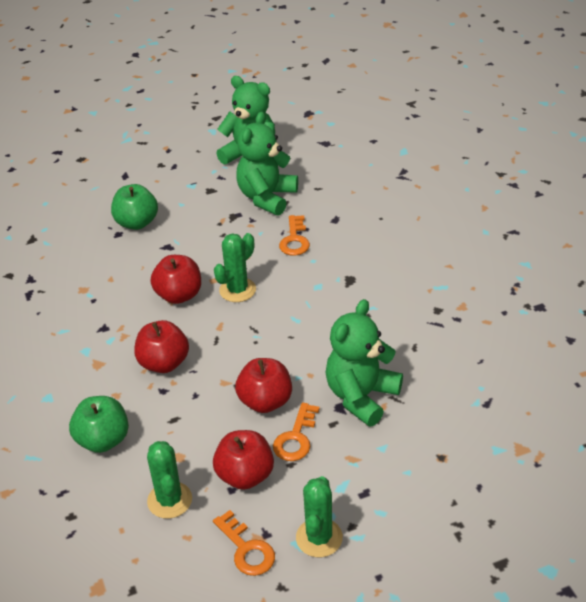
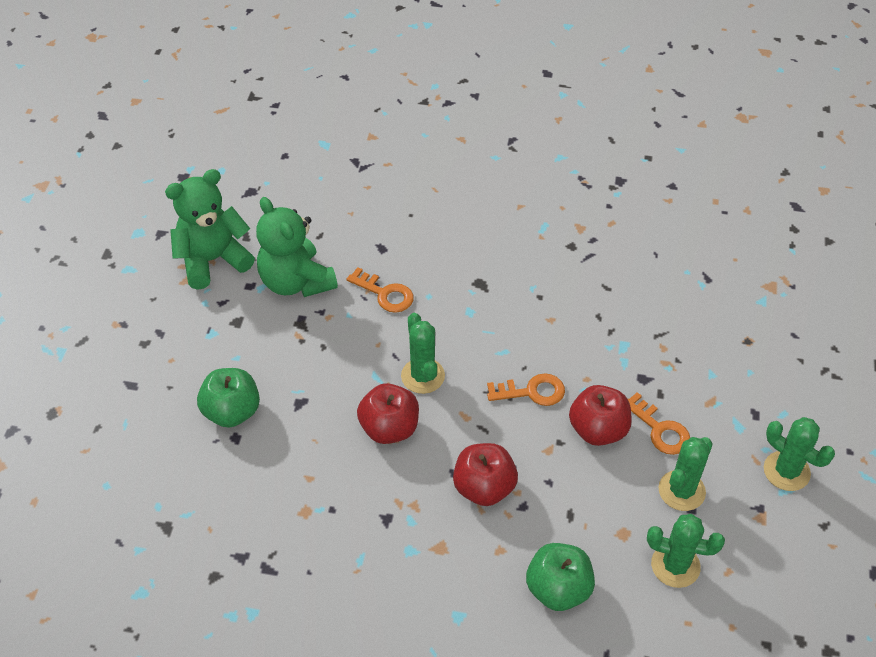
camera: 60 degrees left, 10 degrees up
(245, 475) = (681, 490): red apple -> green cactus
(246, 549) = (769, 531): orange key -> orange key (532, 391)
(361, 396) = (641, 356): green teddy bear -> none

